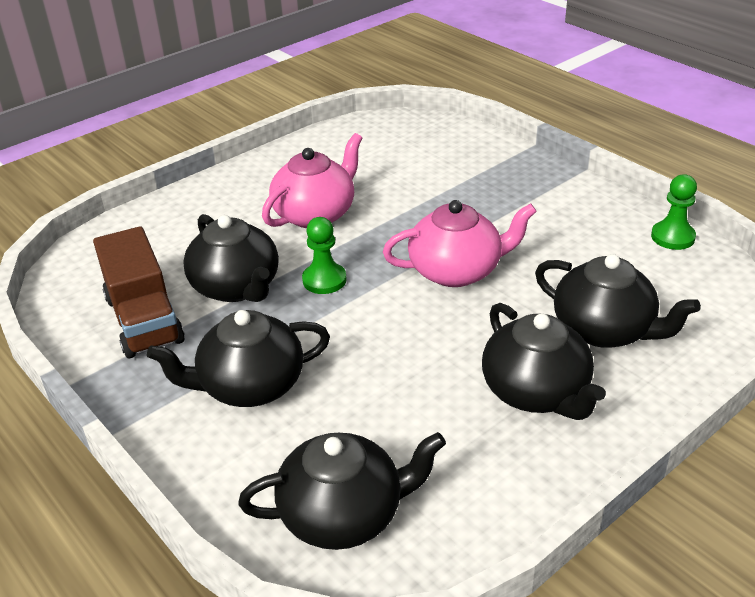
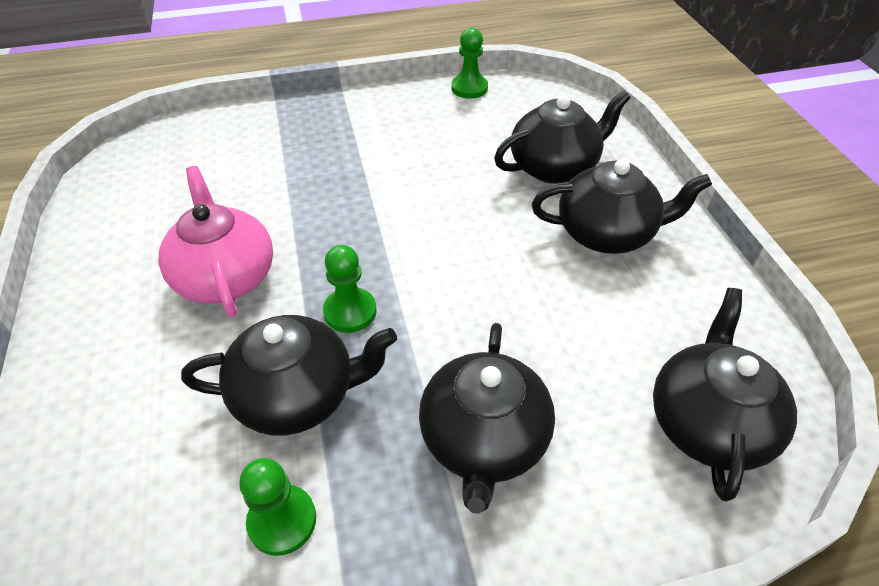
camera: 65 degrees left, 10 degrees up
(144, 320) = (282, 521): brown truck -> green pawn
(457, 271) = (415, 213): pink teapot -> none

